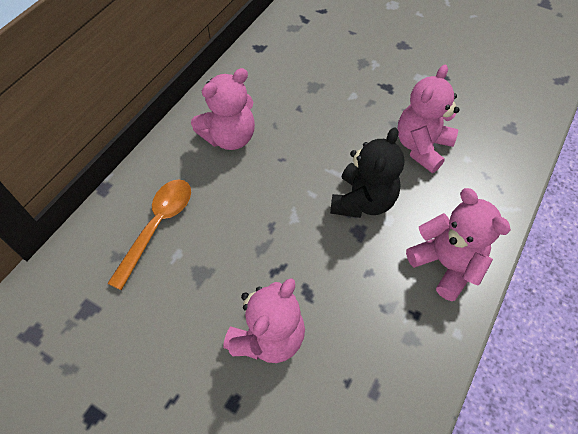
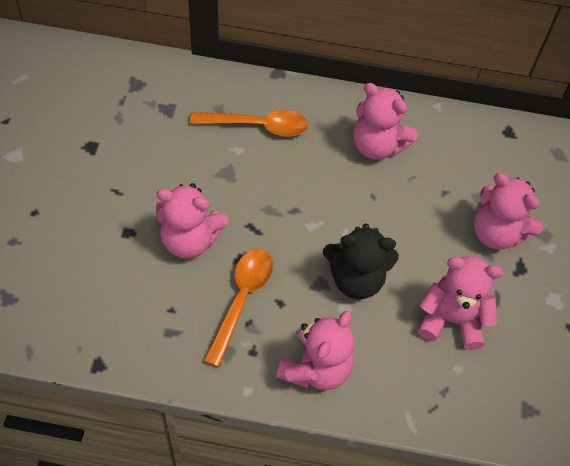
camera: 65 degrees right, 0 degrees up
(350, 89) = (497, 233): none -> pink teddy bear
(356, 307) = (241, 300): none -> orange spoon

